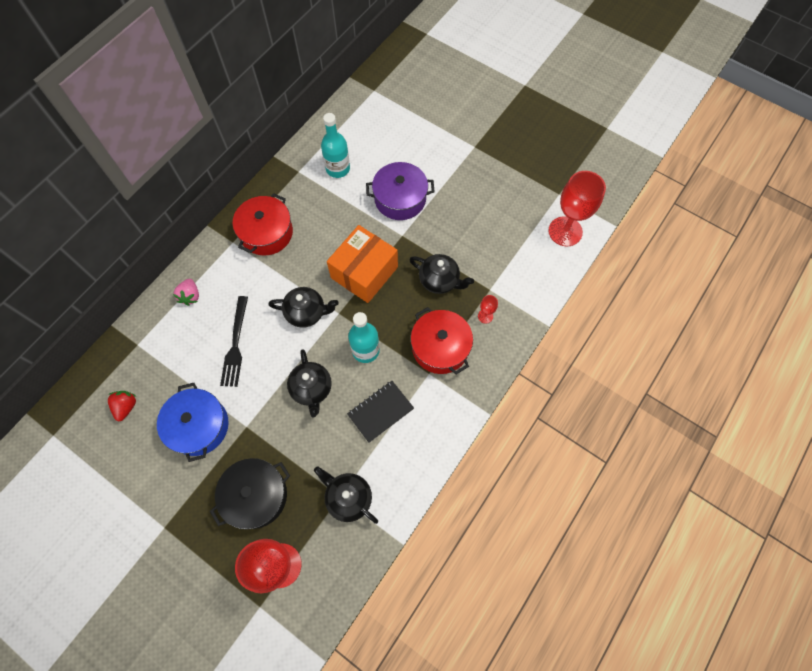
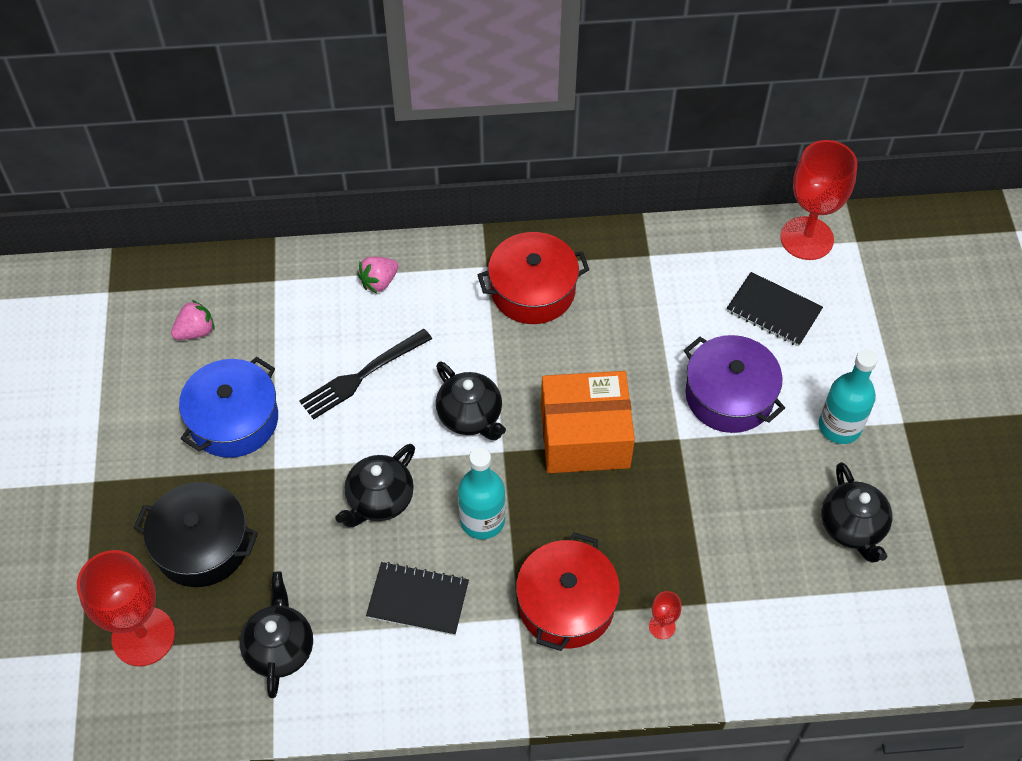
camera: 50 degrees right, 10 degrees down
(126, 407) = (195, 331): red strawberry -> pink strawberry
(338, 169) = (698, 293): turquoise bottle -> turquoise bottle (839, 426)
(376, 148) = (773, 311): none -> black notebook
(439, 280) = (659, 532): black teapot -> black teapot (852, 527)
(565, 231) = (893, 636): red goblet -> red goblet (806, 238)

